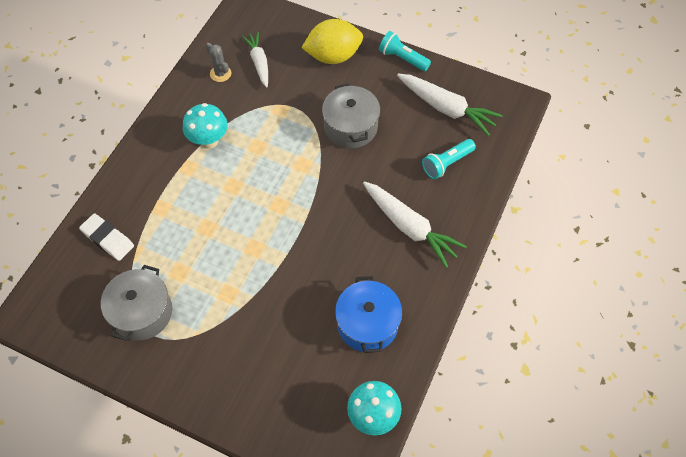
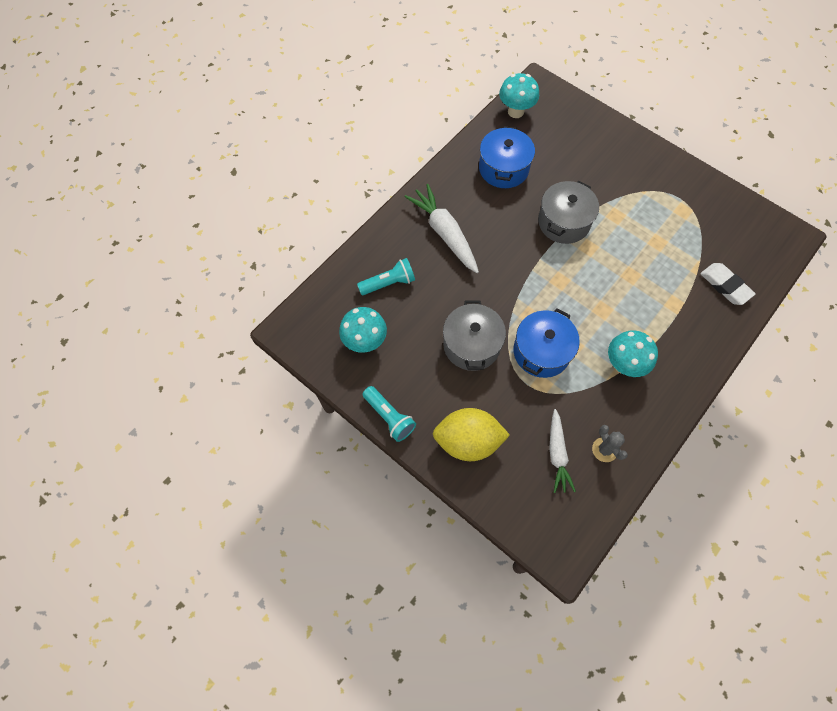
camera: 165 degrees left, 5 degrees up
(142, 312) = (690, 217): grey pot -> grey pot (563, 222)
(285, 135) = (541, 351): none -> blue pot
(446, 108) = (365, 342): white carrot -> turquoise mushroom

